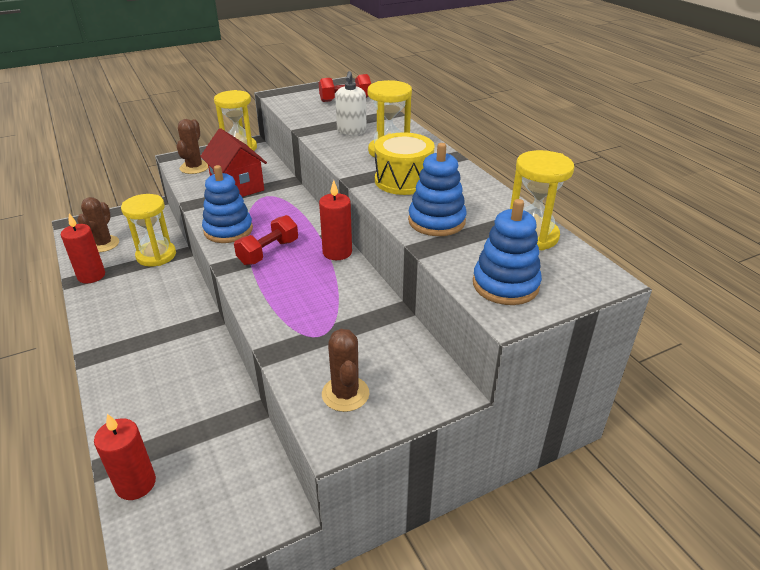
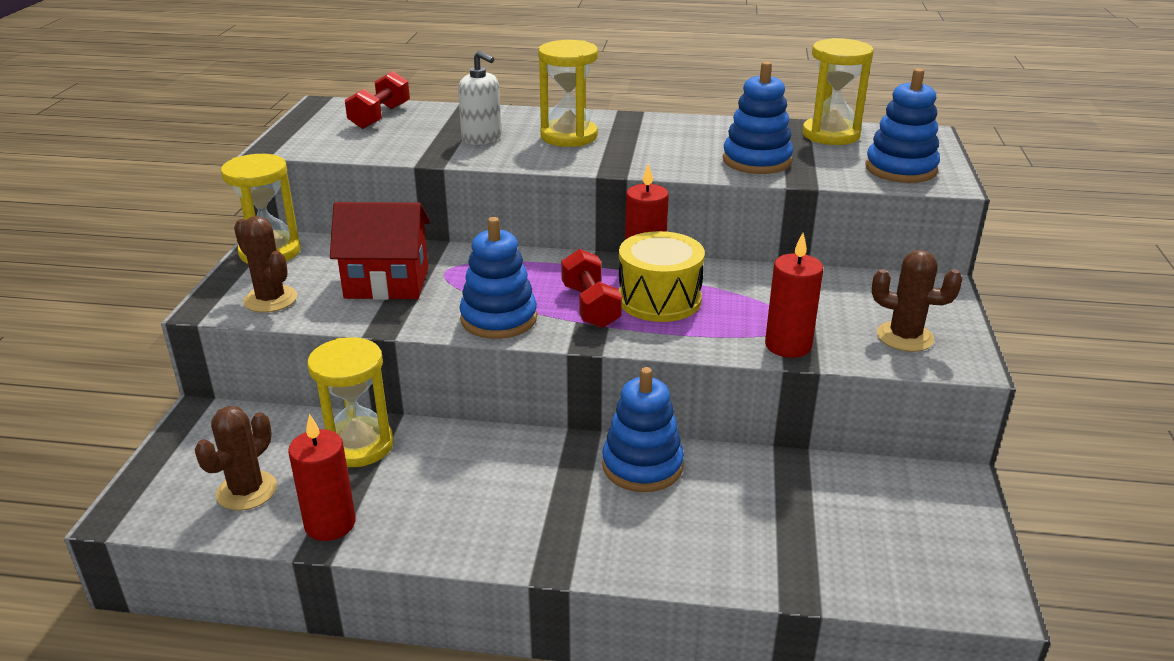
camera: 55 degrees left, 5 degrees down
(103, 244) = (247, 491): brown cactus -> brown cactus turned 75 degrees clockwise
(136, 484) = (850, 579): red candle -> red candle (788, 345)
(200, 352) = (642, 466): none -> blue stacking toy
(403, 180) = (649, 149): yellow drum -> yellow drum (659, 299)

